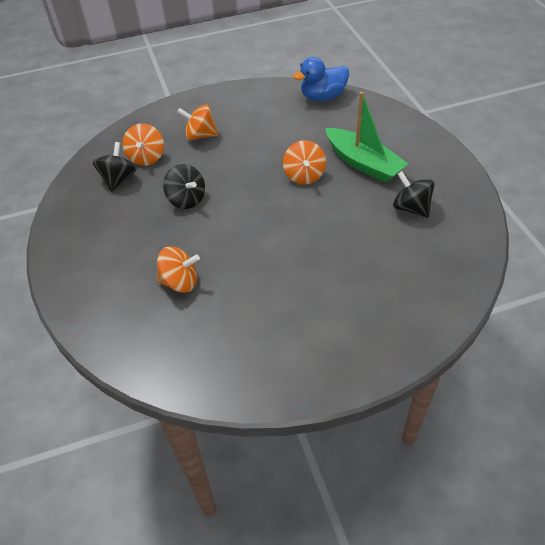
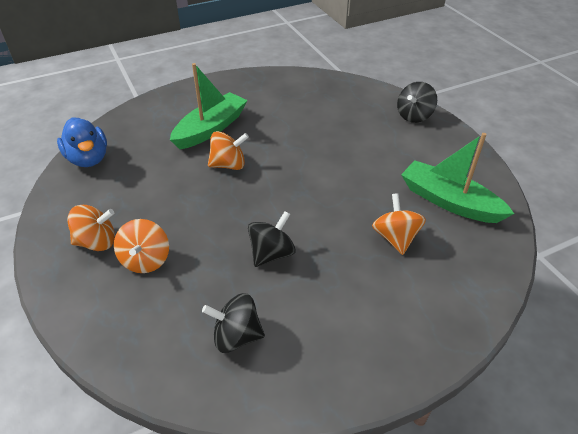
camera: 100 degrees left, 5 degrees down
(146, 157) = (188, 312): orange spinning top -> orange spinning top (97, 242)
(218, 338) = (449, 201): none -> green boat
(411, 208) = (271, 104): black spinning top -> black spinning top (414, 116)

